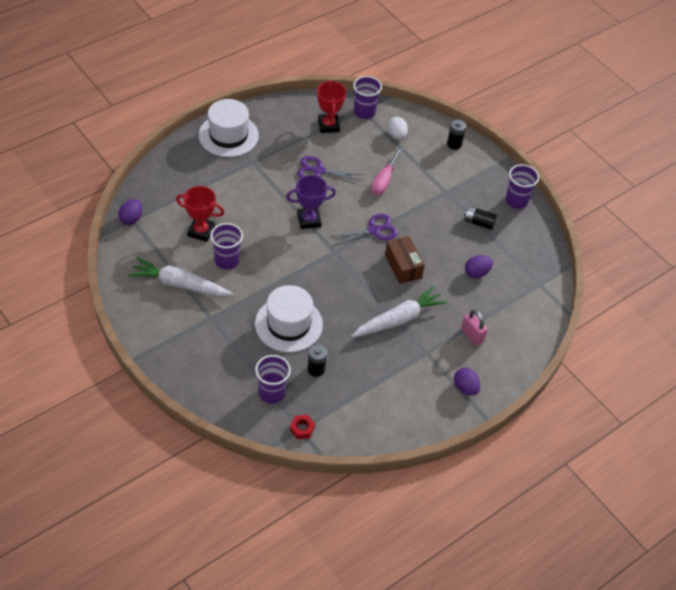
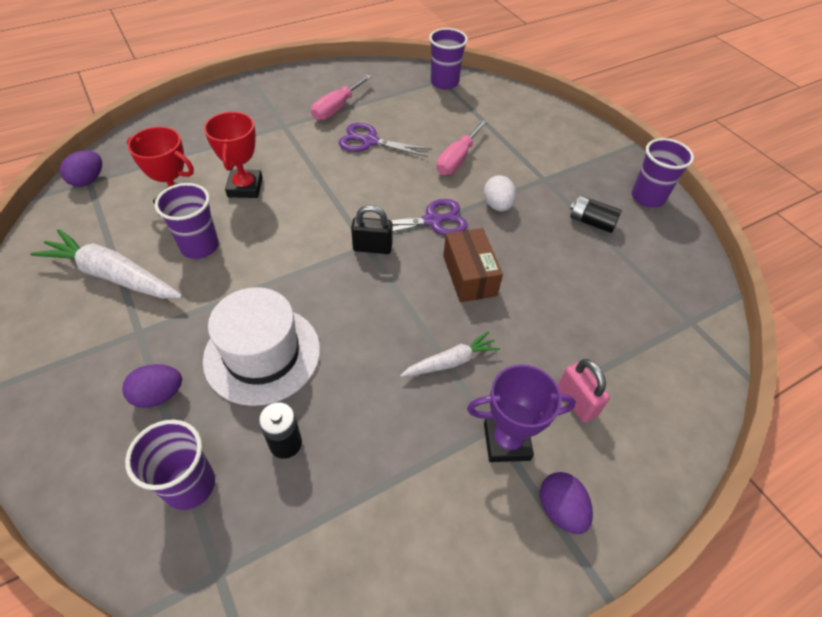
camera: 10 degrees right, 0 degrees up
(228, 135) = (262, 95): white hat -> none
(287, 143) = (336, 108): none -> pink screwdriver
(302, 429) = (222, 574): red nut -> none
(309, 220) = (340, 200): purple trophy -> purple trophy (506, 441)
(328, 125) = (395, 93): red trophy -> red trophy (245, 187)
(338, 252) = (372, 248): none -> black padlock
(396, 135) = (482, 109): white egg -> white egg (497, 205)
(399, 319) = (450, 362): white carrot -> white carrot, size x0.57
(454, 144) = (559, 124): black battery -> none
(476, 273) = (586, 295): purple egg -> purple egg (159, 395)

